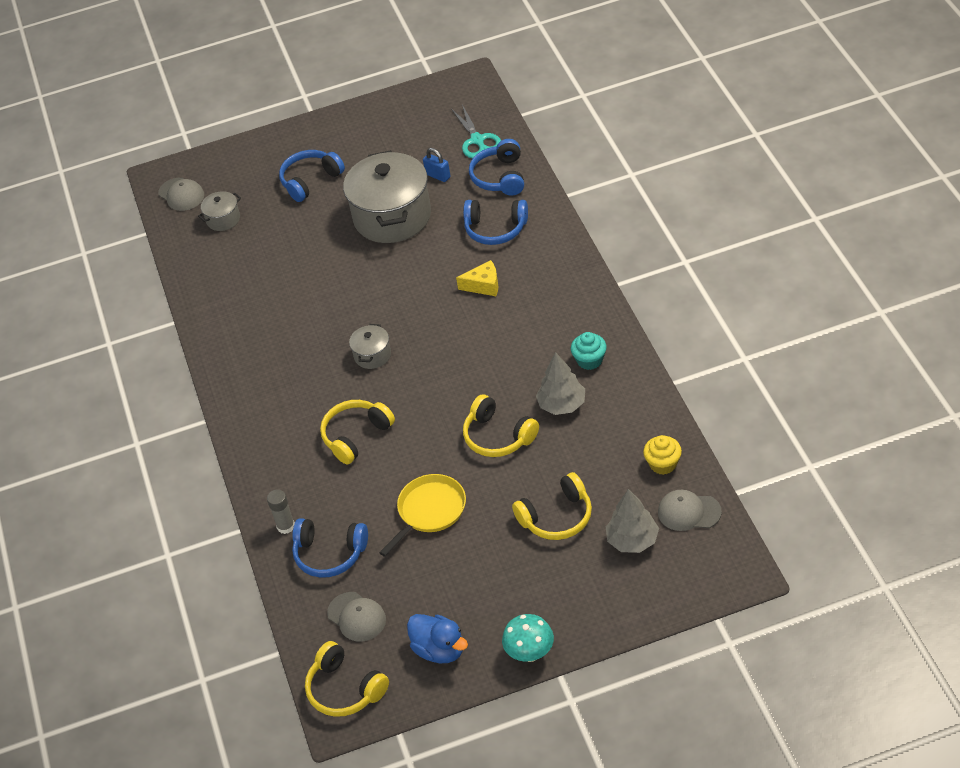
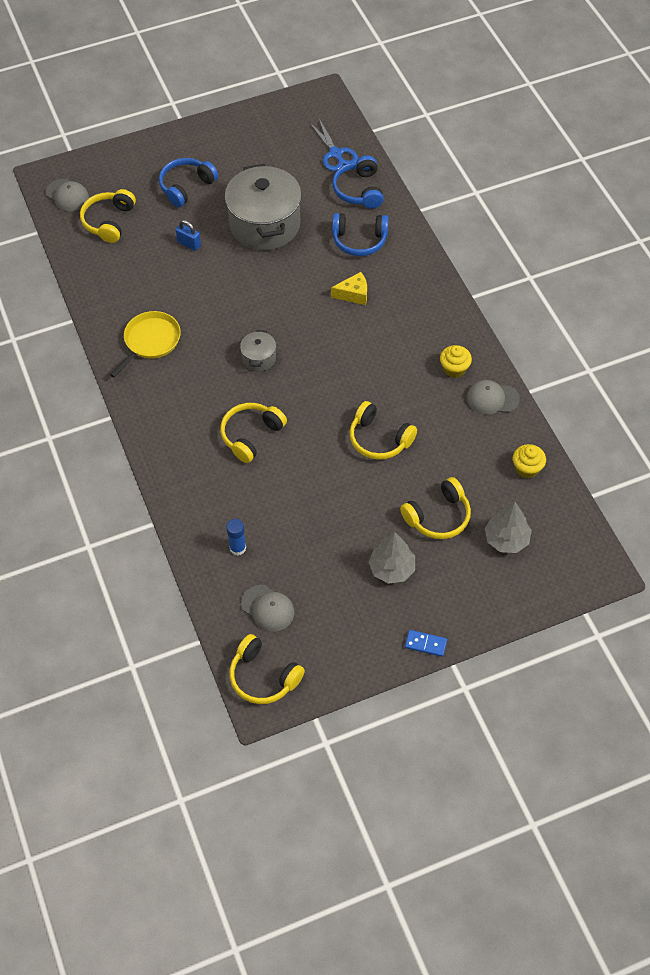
camera: 10 degrees left, 10 degrees up
(223, 219) = (109, 221): grey pot -> yellow headphones
(286, 526) = (195, 521): grey glue stick -> none
(330, 554) = (237, 548): blue headphones -> blue glue stick
(429, 511) = (324, 508): yellow pan -> yellow pan (150, 341)
(438, 176) = (303, 187): blue padlock -> blue padlock (189, 244)
(439, 650) = (345, 640): blue duck -> none
(477, 140) = (335, 154): turquoise scissors -> blue scissors
(530, 653) = (425, 644): turquoise mushroom -> blue domino
(562, 405) = (433, 410): grey tree -> grey tree (391, 569)
(589, 360) = (454, 369): turquoise cupcake -> yellow cupcake
(689, 512) = (553, 514): grey cap -> grey cap (492, 398)

